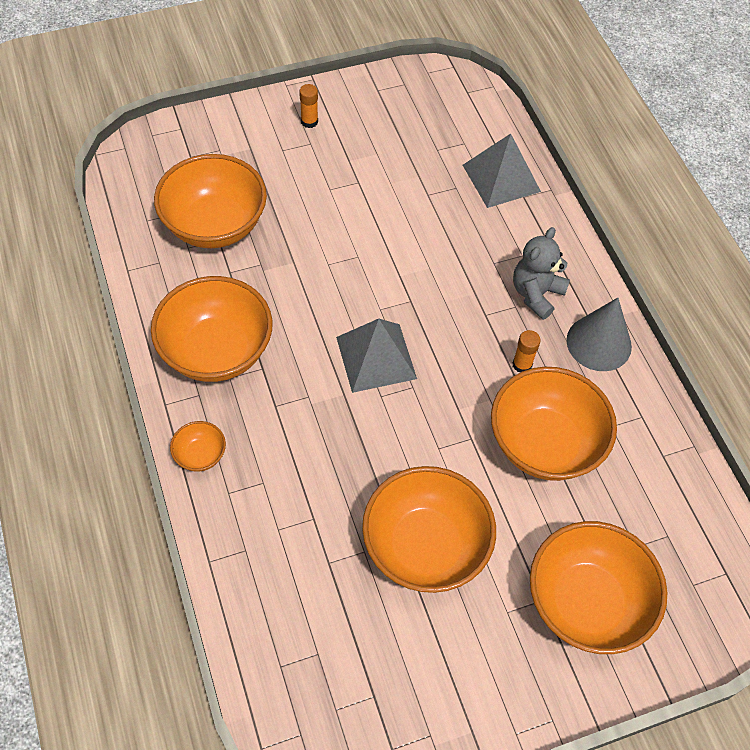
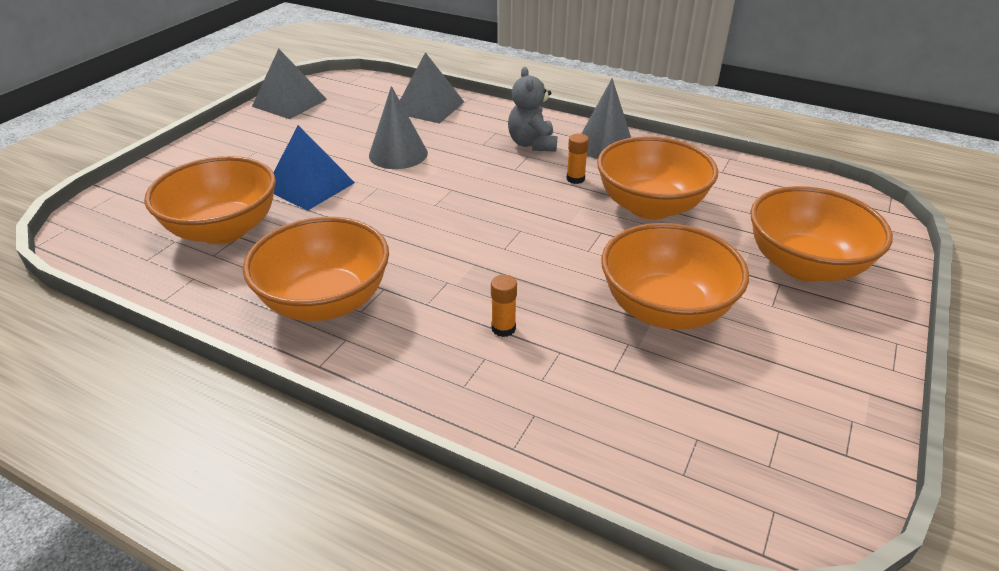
camera: 40 degrees left, 20 degrees down
(200, 455) = (401, 378): orange bowl -> none
(309, 121) = (240, 141): orange glue stick -> orange glue stick (503, 328)
(312, 217) = (310, 186): none -> blue pyramid
(376, 357) = (469, 230): grey pyramid -> grey pyramid (289, 103)
(412, 225) = (398, 154): none -> grey cone

